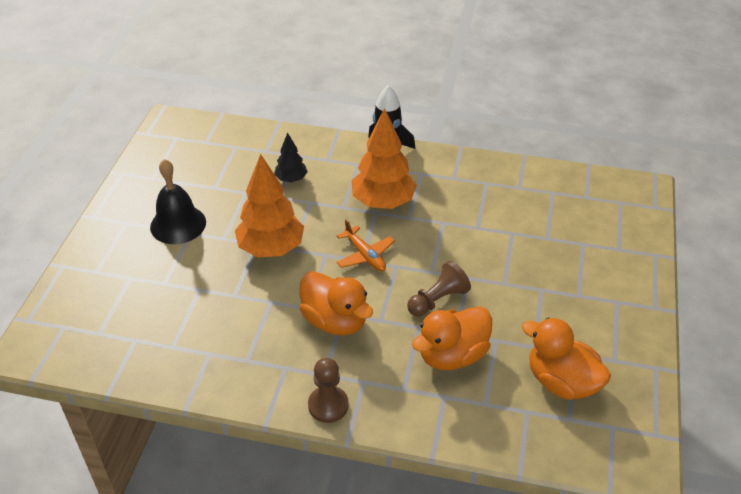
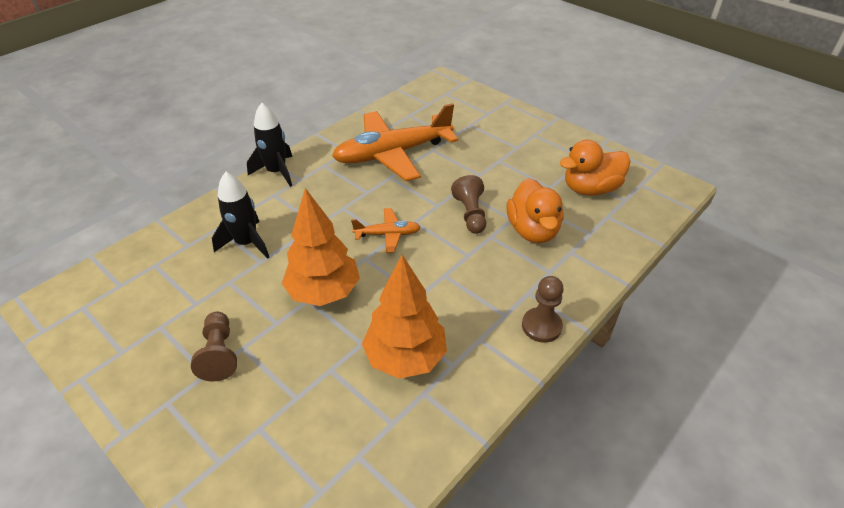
camera: 60 degrees left, 0 degrees up
(178, 224) = (219, 354): black bell -> brown pawn
(291, 179) = (246, 243): black tree -> black rocket
(335, 321) = (448, 283): orange duck -> none
(383, 202) = (335, 199): orange tree -> orange tree (405, 357)
(478, 208) = (392, 154): none -> orange plane

